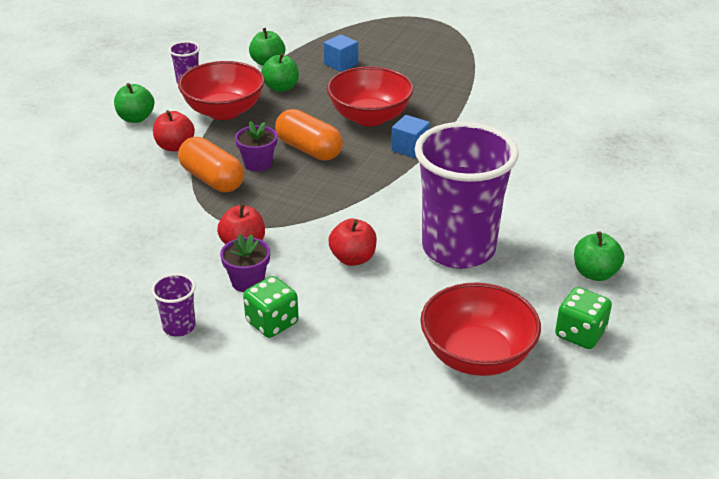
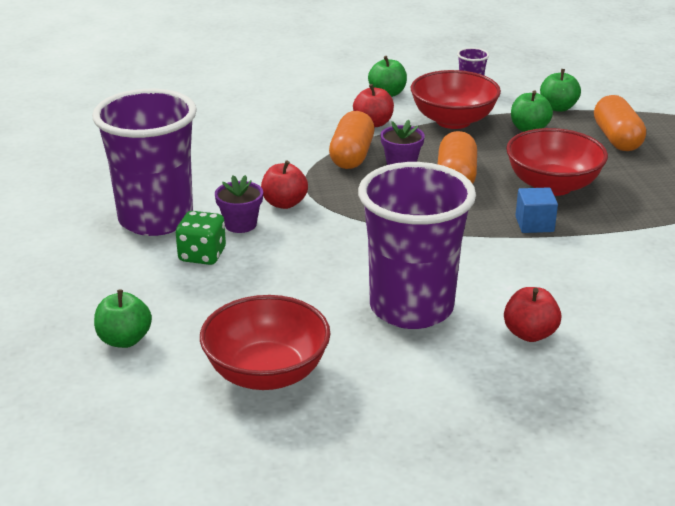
camera: 55 degrees right, 5 degrees down
(179, 327) = (156, 219): purple cup -> purple cup, size x2.49
(341, 64) = (616, 139): blue cube -> orange capsule
(353, 258) = (328, 259): red apple -> red apple (529, 334)
(580, 334) = (364, 425): green dice -> none
(595, 273) = (476, 404): green apple -> green apple (124, 340)

